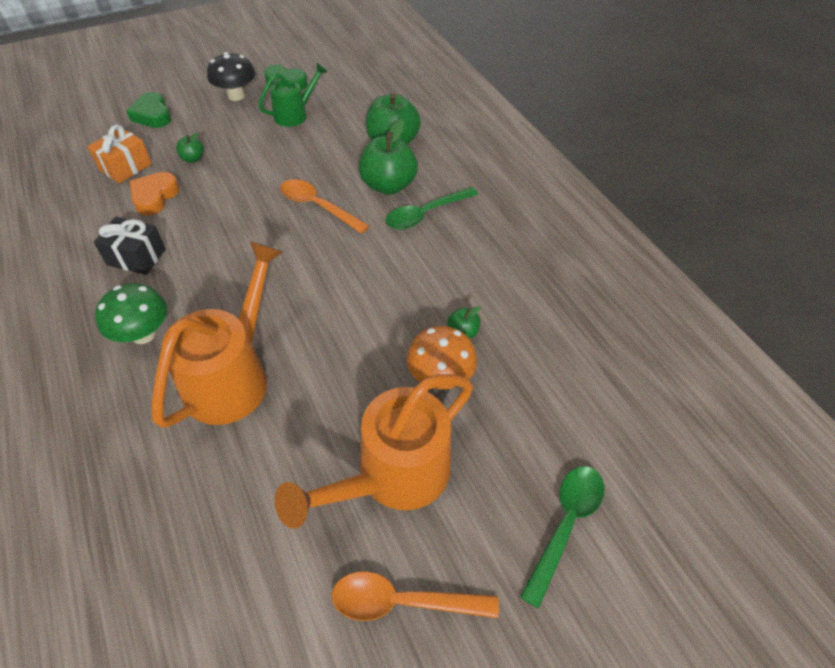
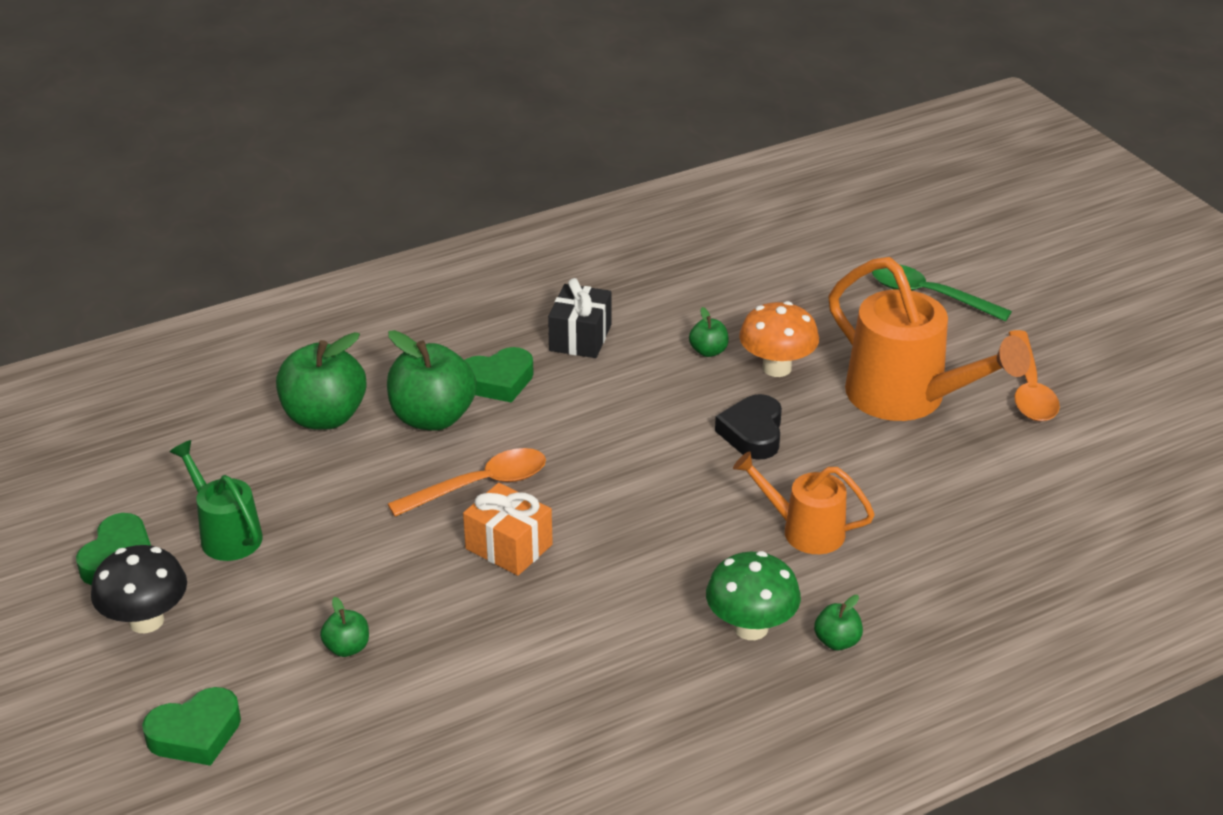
camera: 90 degrees left, 15 degrees down
(111, 383) = (837, 641): none -> green apple
(125, 167) = (365, 736): orange gift -> orange gift (509, 547)
(136, 257) = (600, 668): black gift -> black gift (580, 338)
(155, 197) = (453, 677): orange heart -> none
(233, 375) = (804, 530): orange watering can -> orange watering can, size x0.57
(318, 206) = (480, 485): orange spoon -> orange spoon turned 150 degrees counterclockwise
(354, 353) = (752, 433): none -> black heart
(425, 214) = (498, 381): green spoon -> green heart

